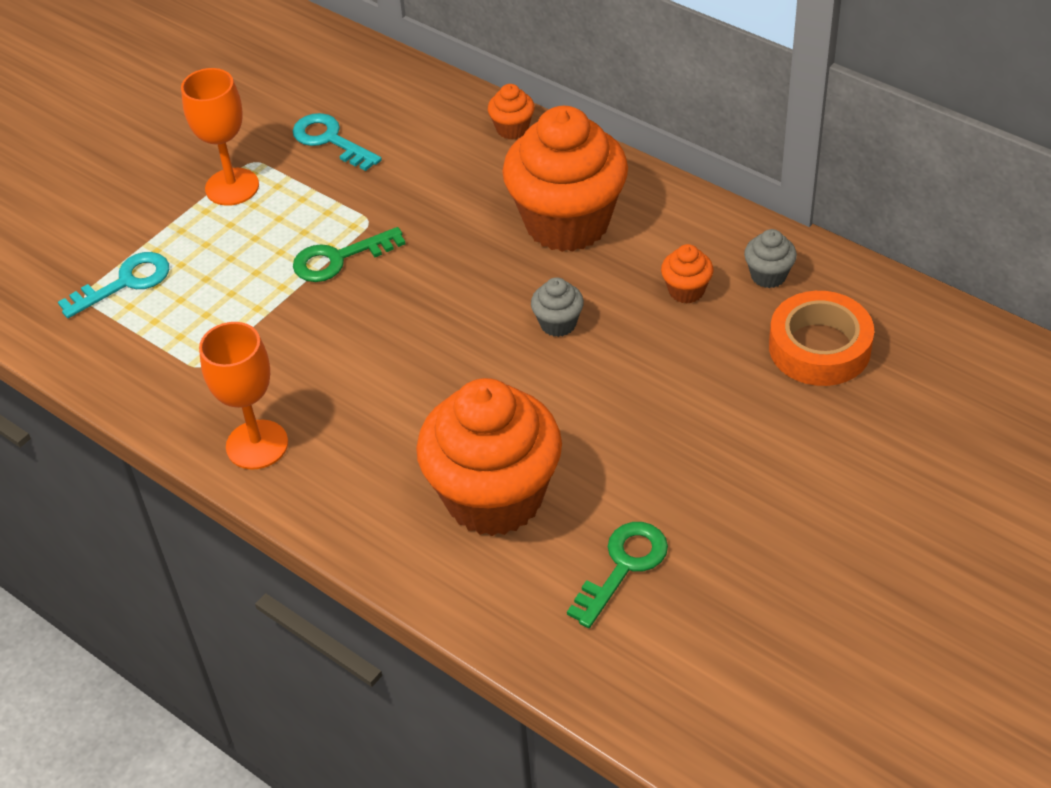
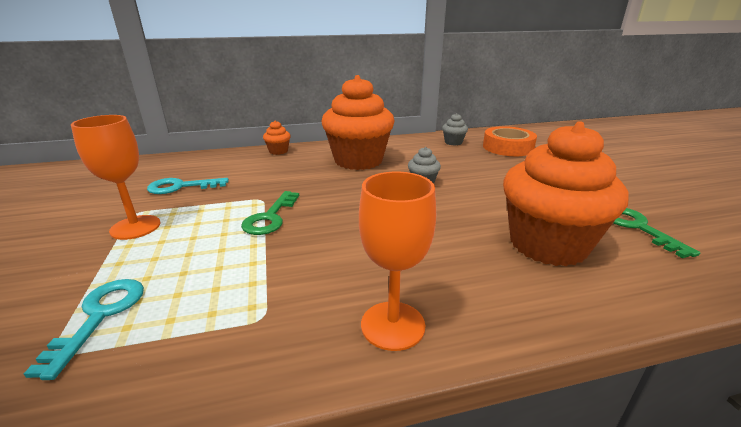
camera: 55 degrees left, 20 degrees down
(686, 291) = (440, 155): orange cupcake -> none

